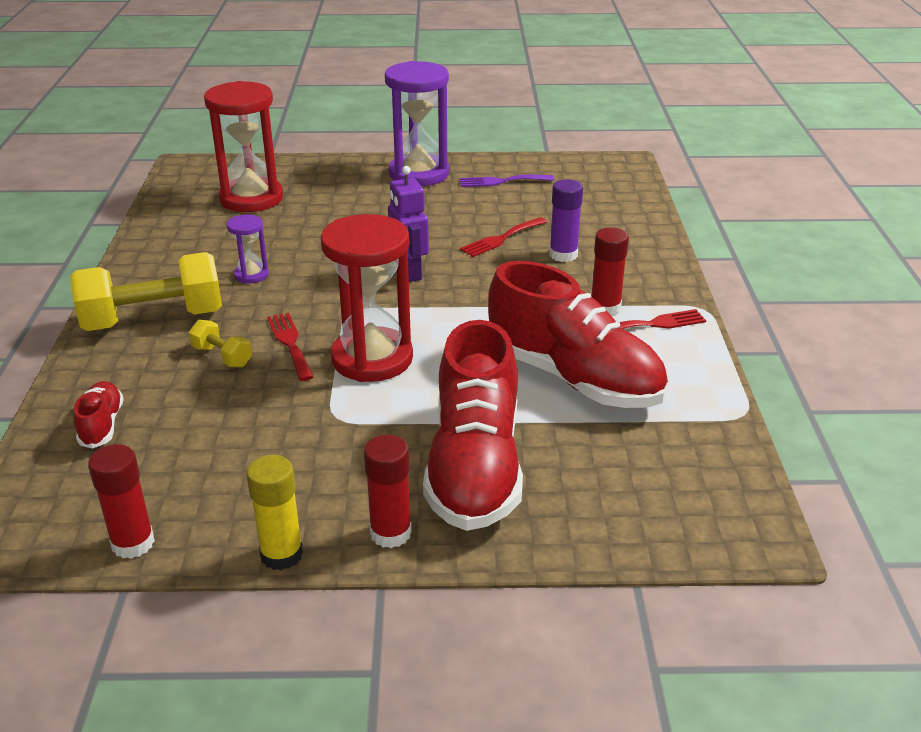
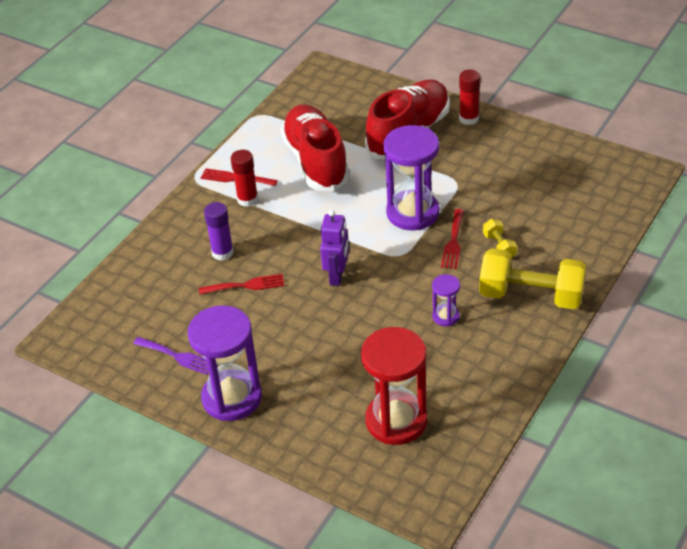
camera: 145 degrees left, 10 degrees up
(102, 425) = (585, 222): red shoe -> none
(133, 543) = (585, 151): red glue stick -> none
(281, 554) = (521, 125): yellow glue stick -> none
(372, 359) = (412, 213): red hourglass -> purple hourglass

